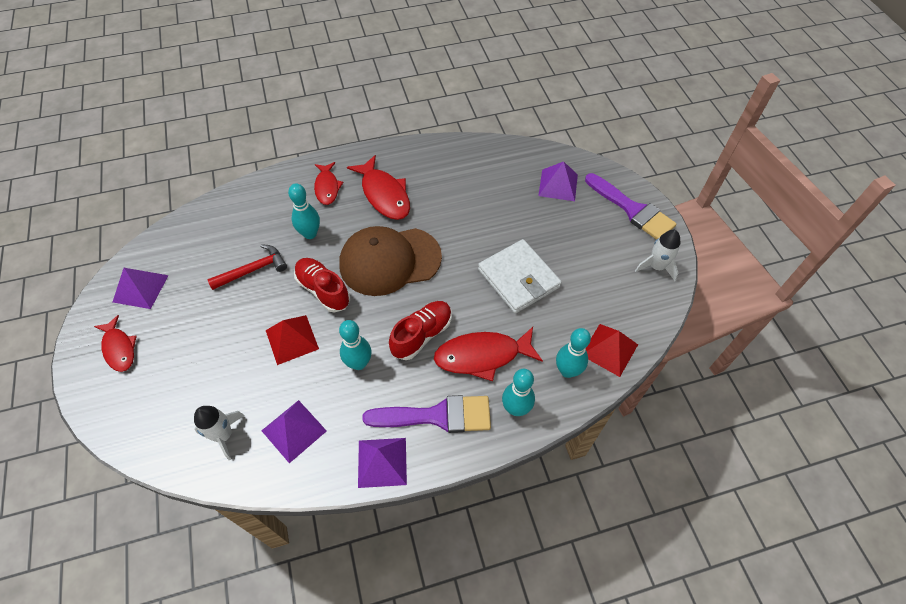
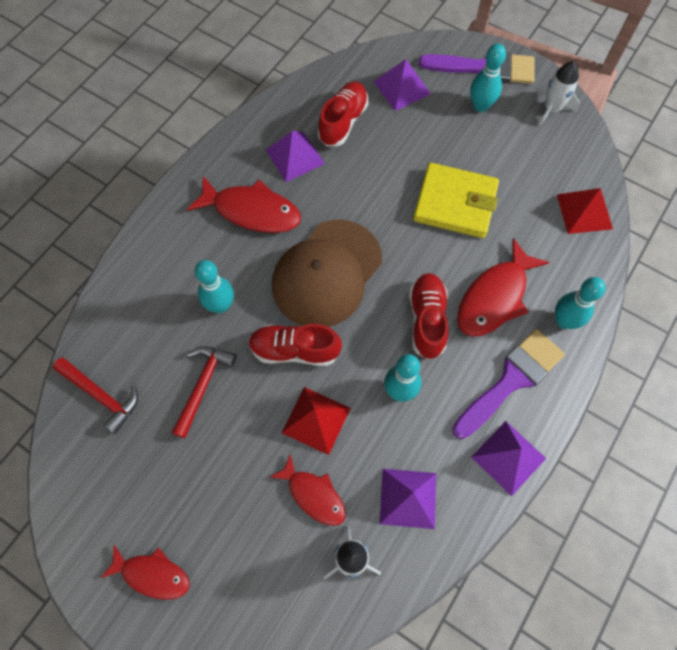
camera: 40 degrees left, 10 degrees up
(141, 288) = (103, 499): purple pyramid -> purple pyramid (295, 156)
(198, 234) = (101, 396): none -> red hammer
(327, 187) = (186, 245): red fish -> red fish (313, 495)
(496, 181) = (343, 122): none -> red shoe
(518, 278) = (455, 203): white wallet -> yellow wallet
(567, 371) = (571, 255): turquoise bowling pin -> turquoise bowling pin (480, 106)

